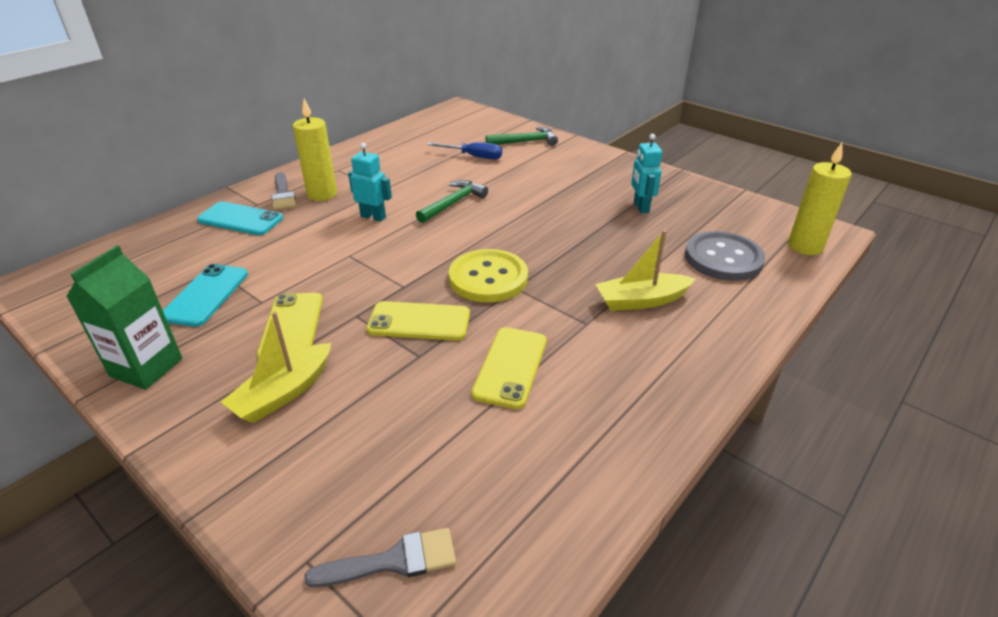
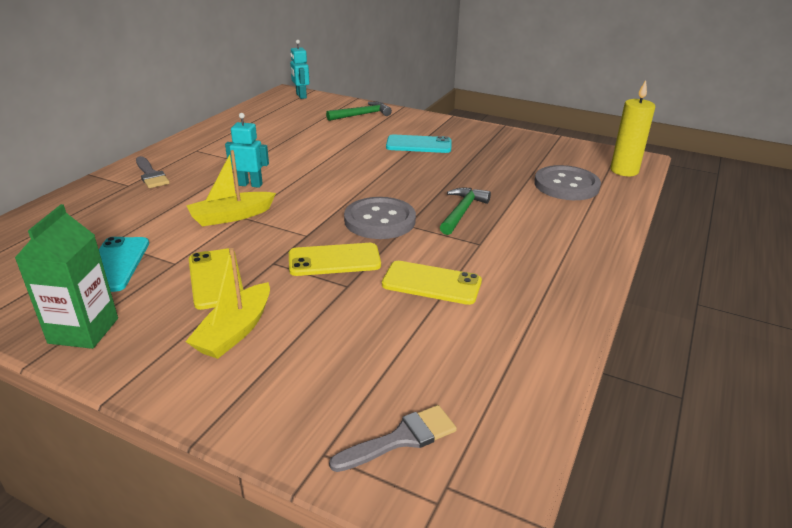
camera: 15 degrees left, 5 degrees down
(240, 219) = (117, 199): turquoise phone -> turquoise phone (419, 145)
(322, 194) = (190, 171): yellow candle -> none
(453, 203) = (320, 167): green hammer -> green hammer (462, 211)
(473, 156) = (320, 130): blue screwdriver -> none
(488, 278) = (380, 220): yellow button -> grey button
(510, 367) = (431, 283): yellow phone -> yellow phone turned 75 degrees counterclockwise
(640, 207) = (483, 155): turquoise robot -> turquoise robot (301, 96)
(641, 301) = (516, 222): yellow boat -> yellow boat (231, 216)

